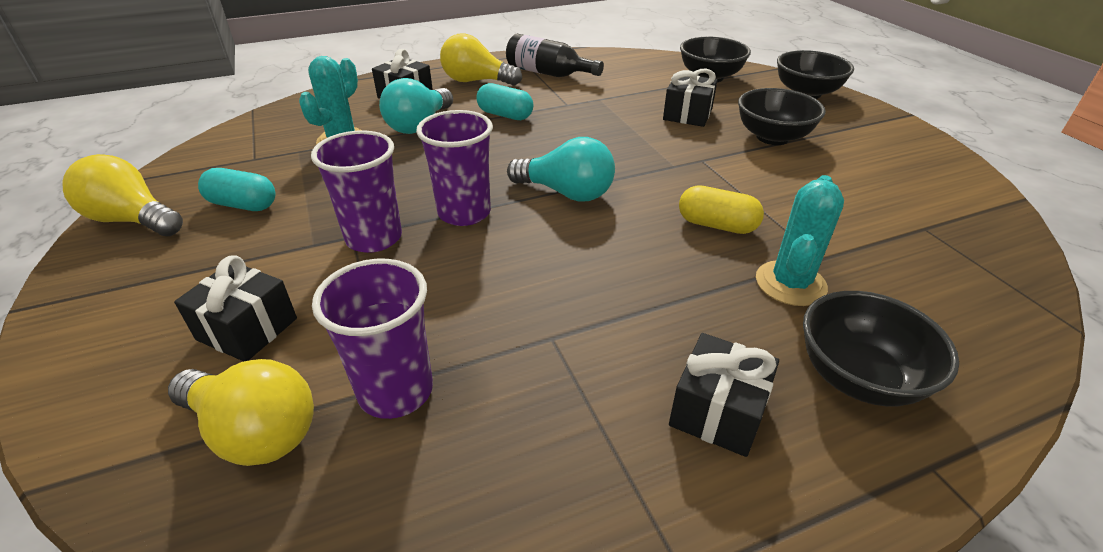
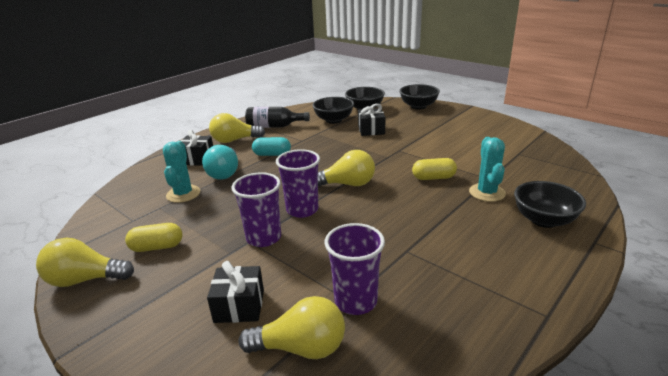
camera: 25 degrees left, 10 degrees down
(243, 205) = (157, 247): turquoise capsule -> yellow capsule
(566, 193) = (347, 184): turquoise light bulb -> yellow light bulb
(717, 411) = (504, 253): black gift -> none
(772, 137) = (422, 131): black bowl -> black bowl (333, 120)

